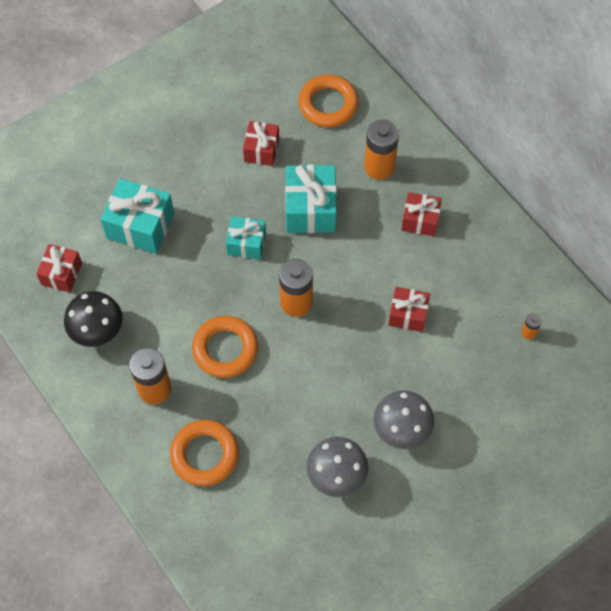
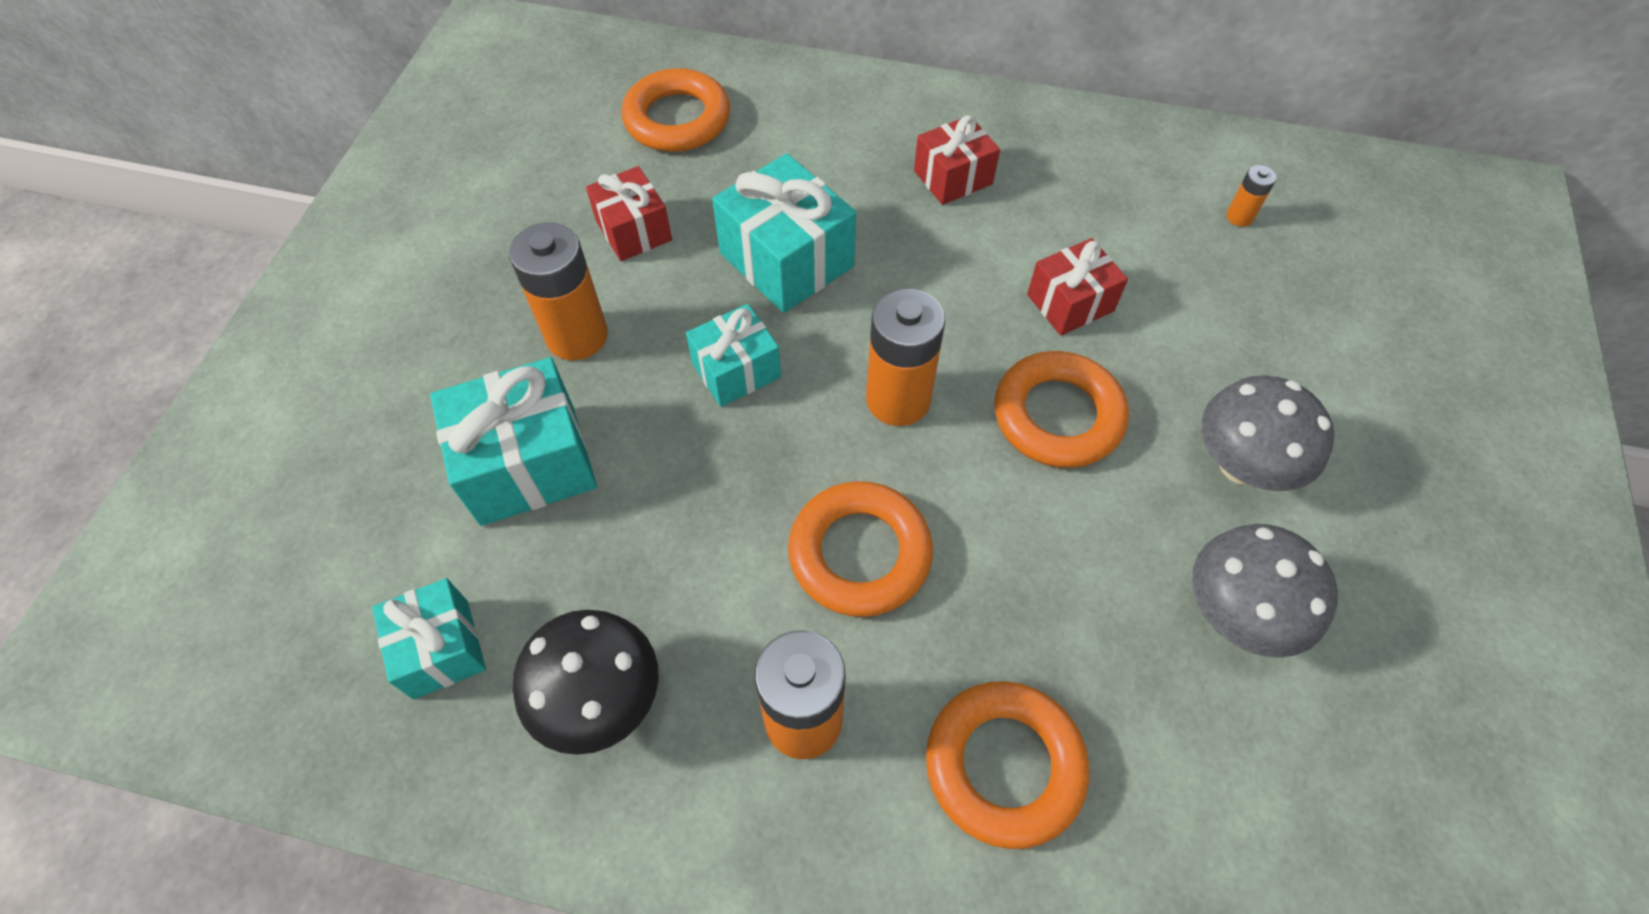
camera: 40 degrees left, 5 degrees down
(62, 274) = (441, 648): red gift -> turquoise gift
(351, 356) = (1057, 416): none -> orange ring
(379, 167) = (828, 149): orange battery -> orange battery (577, 336)

